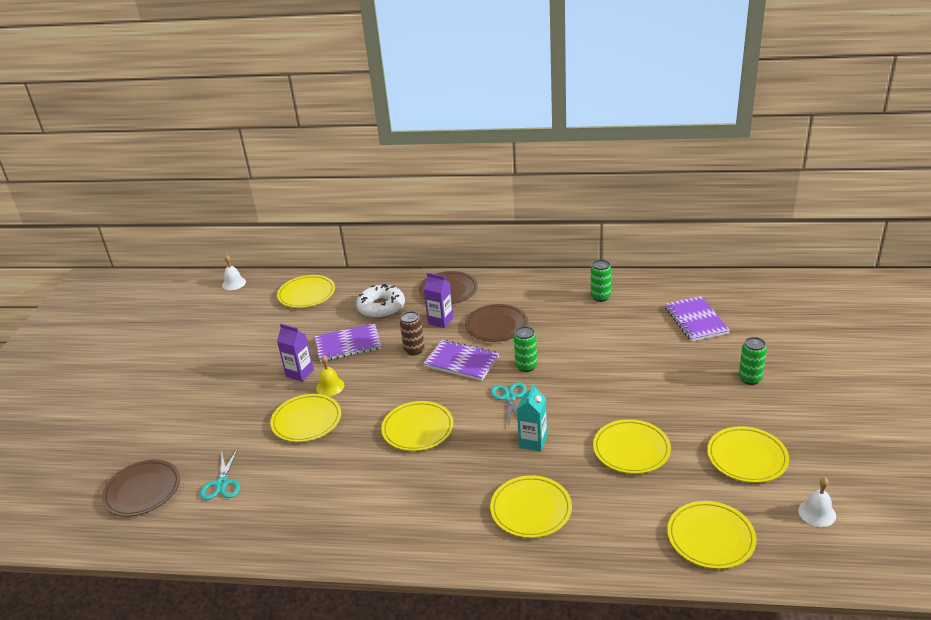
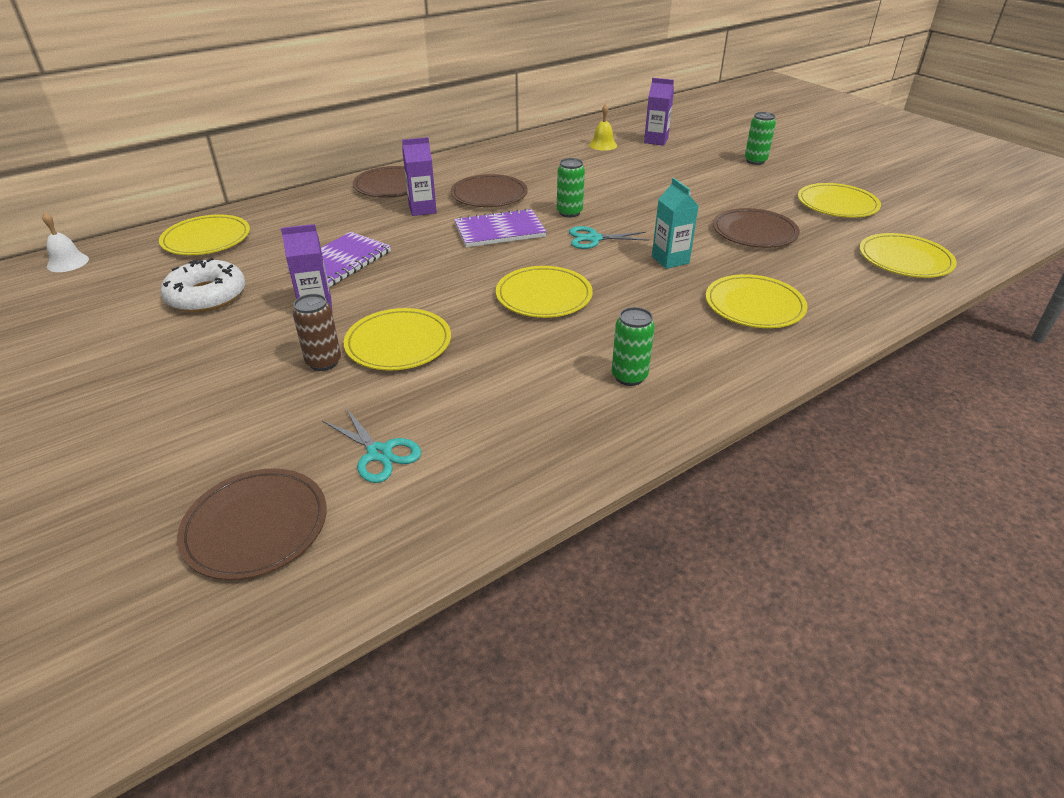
camera: 45 degrees left, 5 degrees up
(330, 387) = (379, 303): yellow bell -> yellow bell (603, 145)
(381, 307) = (332, 220): white donut -> white donut (207, 296)
(414, 350) = (431, 239): brown can -> brown can (324, 362)
(510, 398) = (594, 239): turquoise scissors -> turquoise scissors turned 45 degrees counterclockwise
(600, 297) = (553, 149): green can -> green can (629, 376)
(631, 449) = (754, 232): yellow plate -> brown plate
(696, 320) = (656, 141): purple notebook -> purple carton
(817, 513) = (933, 216): white bell -> none

